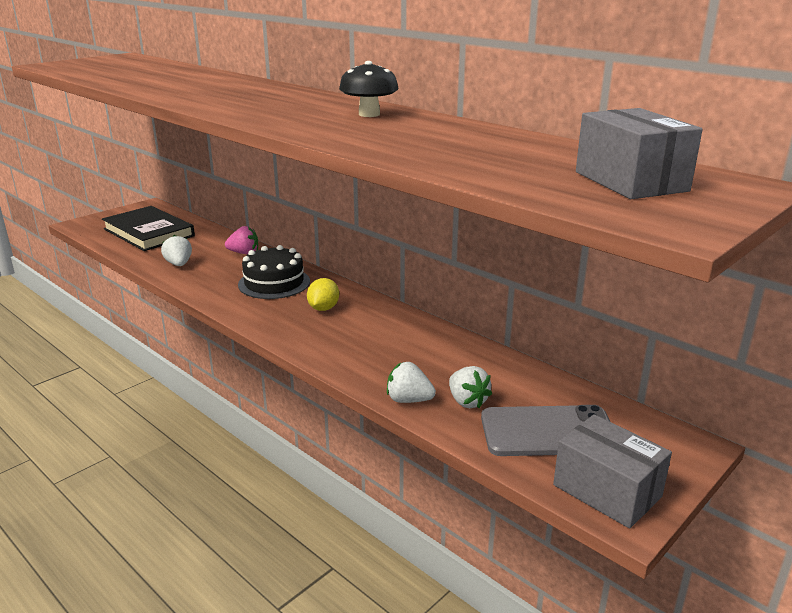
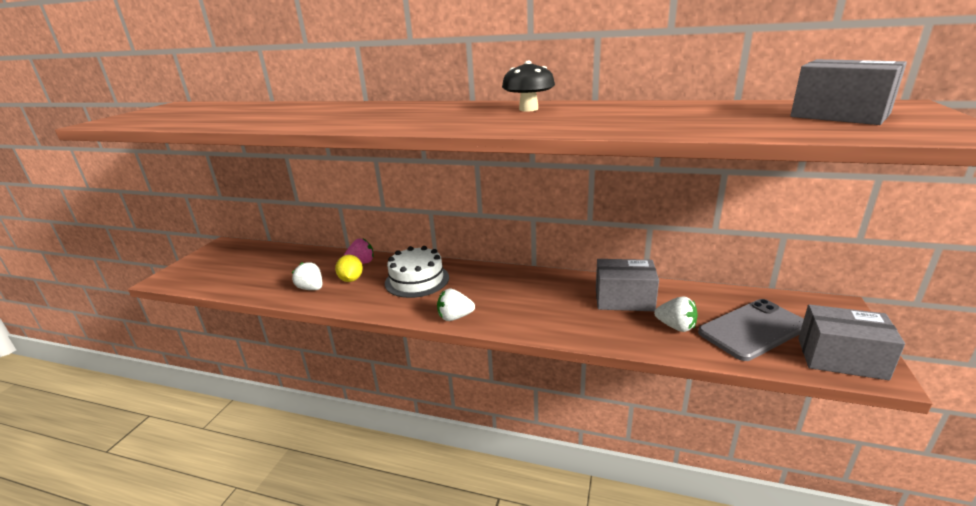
camera: 25 degrees left, 0 degrees up
(149, 232) = (248, 268): black book -> none
(274, 283) = (417, 280): black cake -> white cake
(323, 308) = (483, 289): yellow lemon -> yellow lemon (351, 279)
(408, 400) = (637, 341): white strawberry -> white strawberry (455, 317)
(450, 360) = (624, 299): none -> grey box

